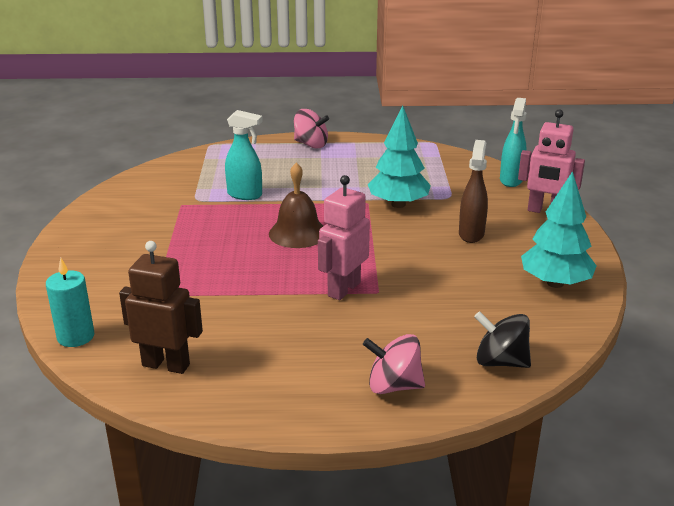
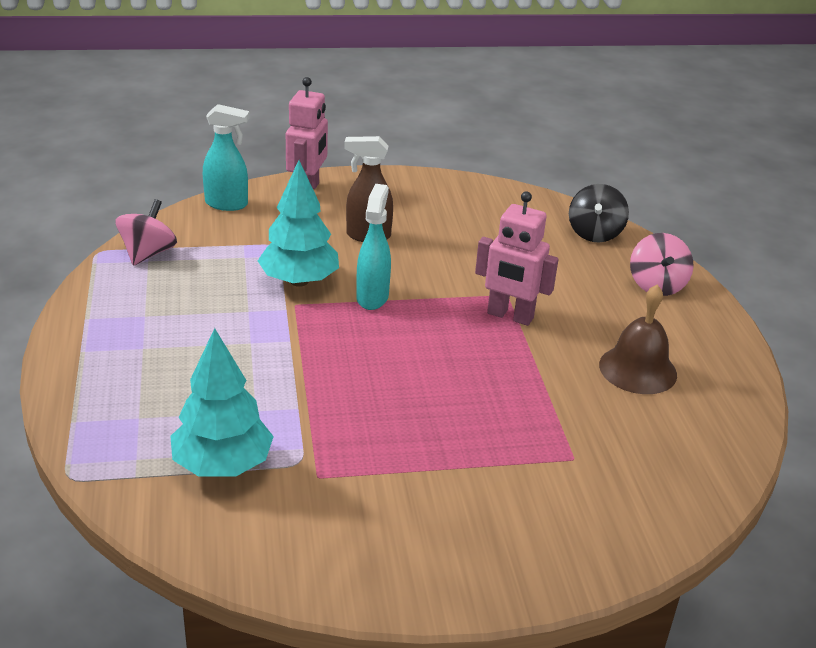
camera: 100 degrees left, 5 degrees up
(76, 336) = (689, 510): turquoise candle -> none
(166, 365) = (701, 425): brown robot -> none
(245, 195) = (280, 412): turquoise spray bottle -> turquoise spray bottle (372, 297)
(298, 233) = (389, 355): brown bell -> brown bell (638, 369)
(311, 144) = (89, 361): pink spinning top -> pink spinning top (148, 253)
(555, 283) = (457, 198): turquoise tree -> turquoise tree (222, 465)

